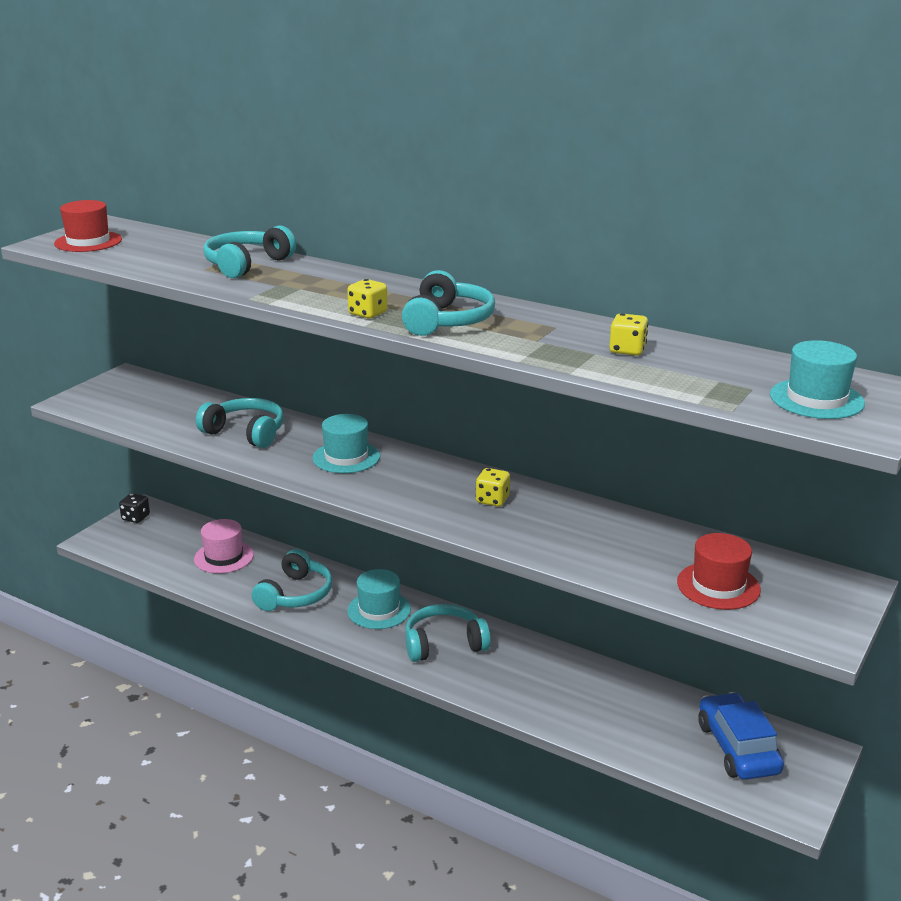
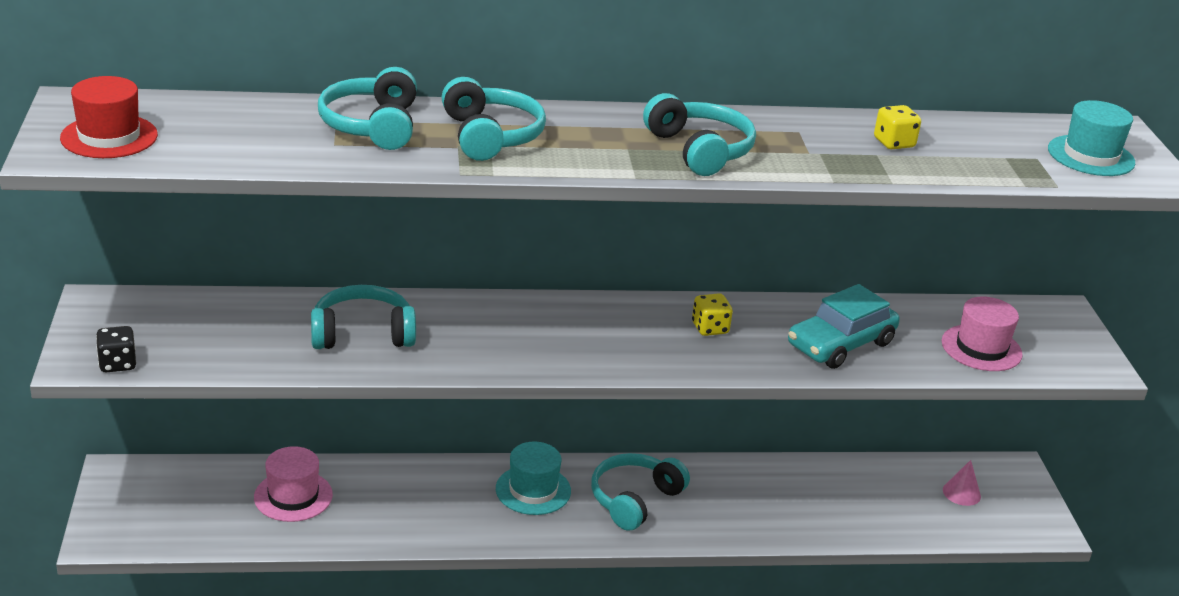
camera: 40 degrees left, 5 degrees up
(136, 518) = (118, 488): black dice -> black dice (117, 364)
(295, 594) = (427, 508): turquoise headphones -> turquoise headphones (490, 136)
(346, 457) = (511, 327): turquoise hat -> none
(368, 313) = (613, 161): yellow dice -> none
(587, 543) = (840, 344): none -> turquoise car
(718, 586) = (981, 348): red hat -> pink hat
(737, 748) = (961, 493): blue car -> pink cone

